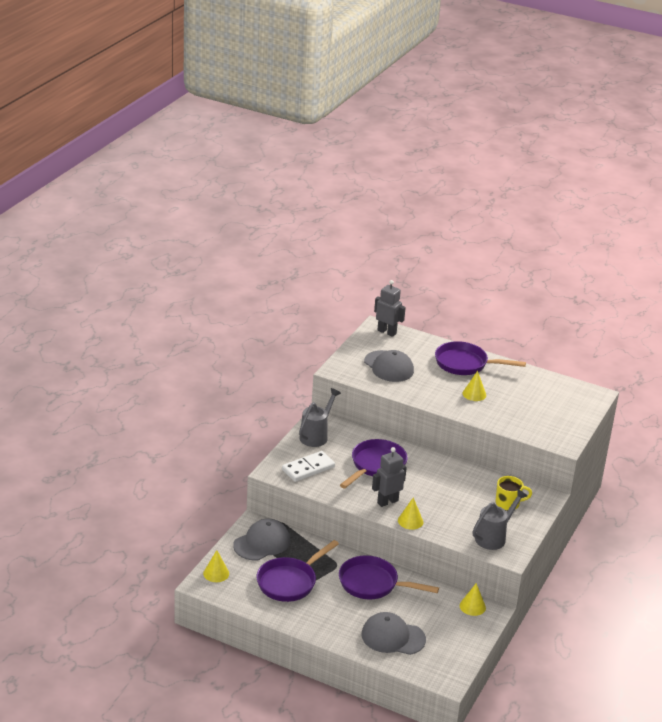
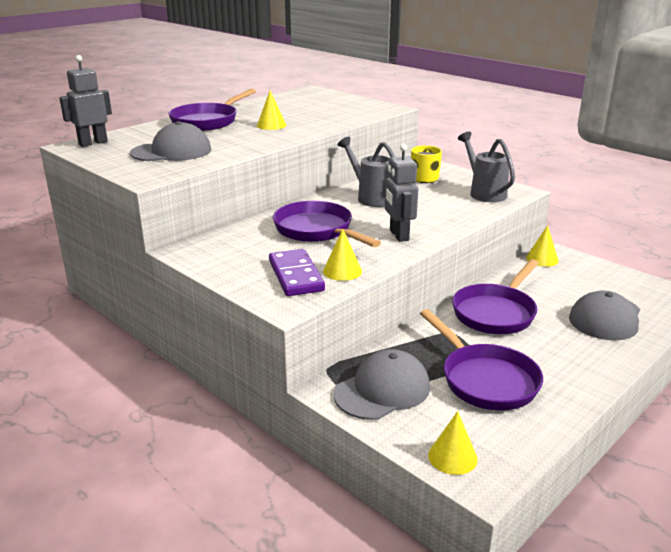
camera: 70 degrees left, 5 degrees down
(262, 543) = (382, 390): grey cap -> grey cap turned 75 degrees clockwise
(308, 468) = (295, 276): white domino -> purple domino
(316, 436) = (220, 258): grey watering can -> grey watering can (371, 197)
(410, 521) = (444, 228): yellow cone -> yellow cone (342, 271)

